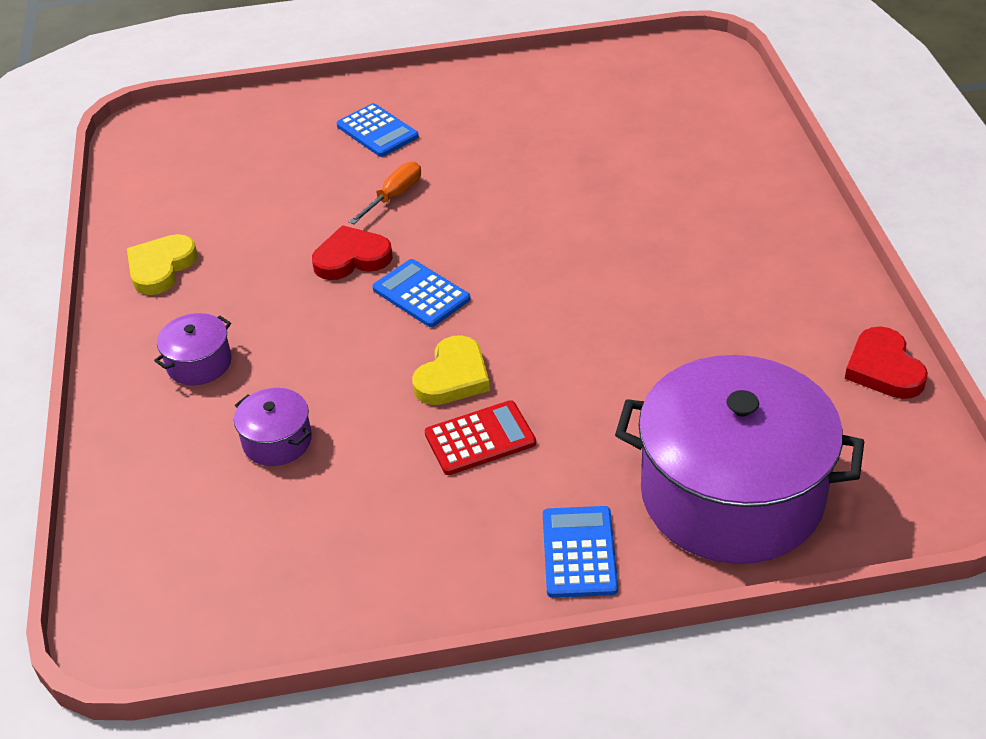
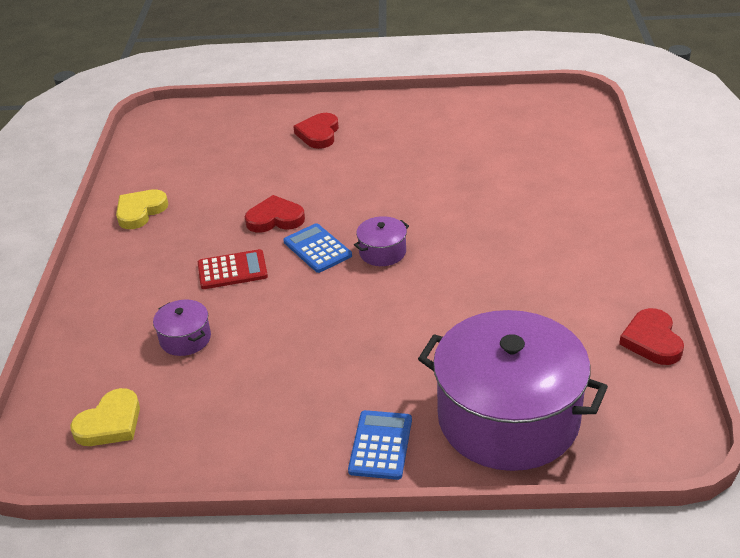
camera: 10 degrees right, 5 degrees down
(199, 363) = (147, 279): purple pot -> purple pot (382, 252)
(377, 131) = (318, 134): blue calculator -> red heart
(394, 196) = (318, 179): orange screwdriver -> none
(453, 376) = (323, 309): yellow heart -> yellow heart (110, 423)
(480, 439) = (330, 355): red calculator -> red calculator (232, 270)

